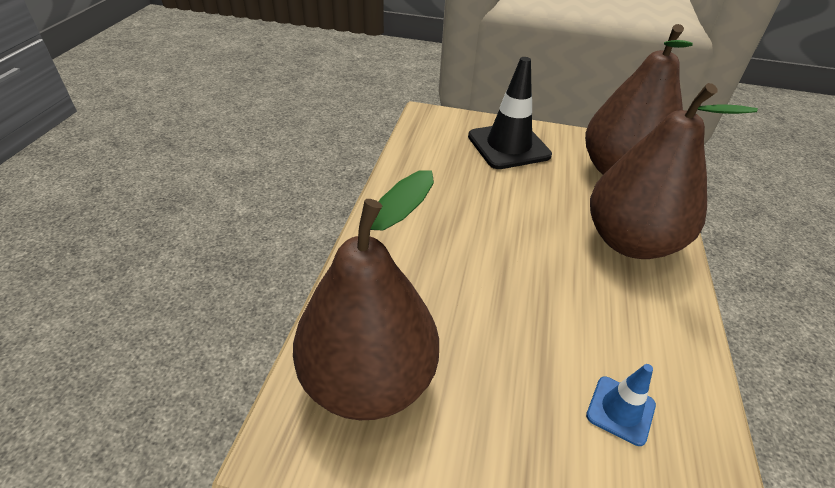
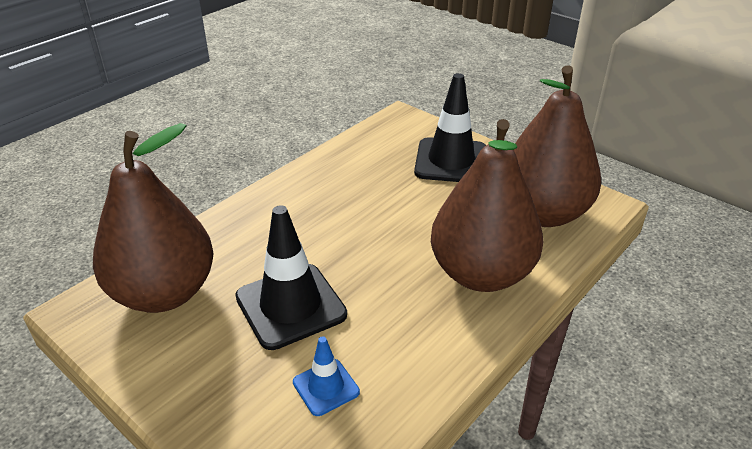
camera: 30 degrees right, 5 degrees down
(509, 338) = (290, 306): none -> black traffic cone

